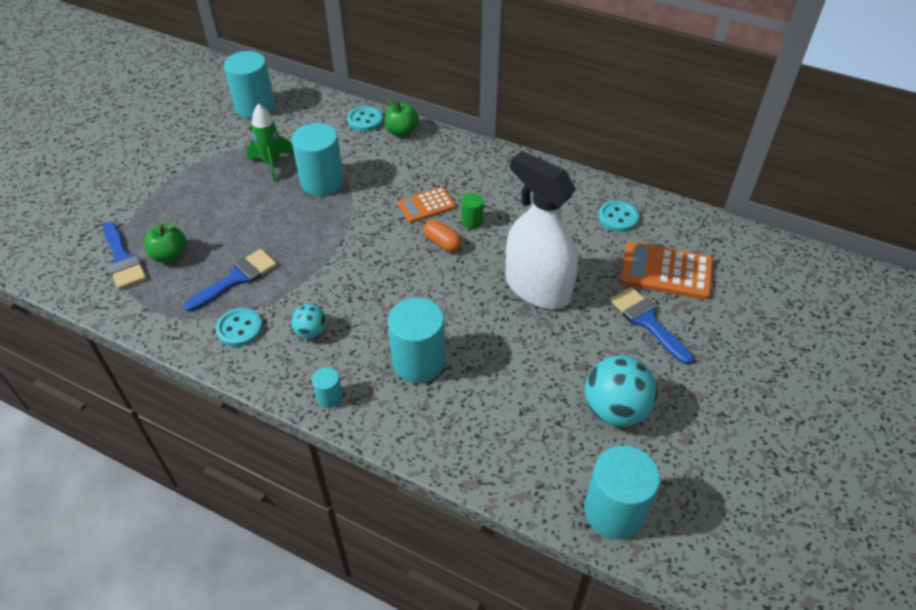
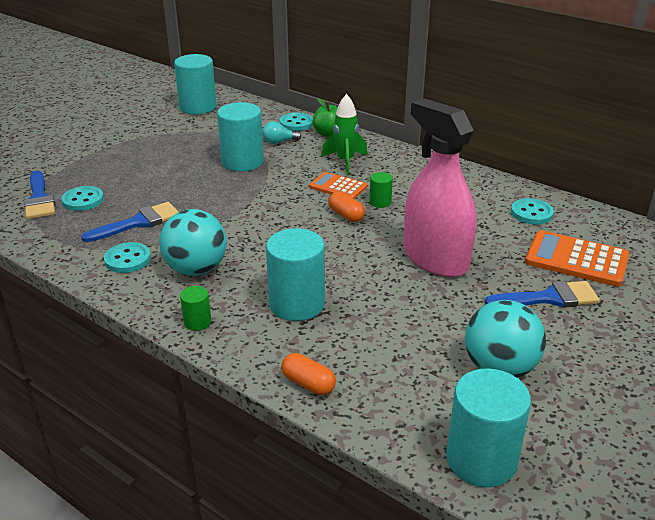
camera: 10 degrees right, 15 degrees down
(170, 255) = (83, 200): green apple -> turquoise button
(272, 164) = (200, 146): green rocket -> green rocket (345, 161)
(311, 332) = (196, 269): turquoise ball -> turquoise ball, size x1.85
(329, 397) = (197, 322): turquoise cylinder -> green cylinder
(353, 149) = (279, 142): none -> turquoise light bulb
(426, 205) = (338, 187): orange calculator -> orange calculator turned 45 degrees clockwise
(449, 453) = (308, 384): none -> orange capsule
(537, 288) = (435, 259): white spray bottle -> pink spray bottle
(647, 322) = (549, 298): blue brush -> blue brush turned 105 degrees clockwise

